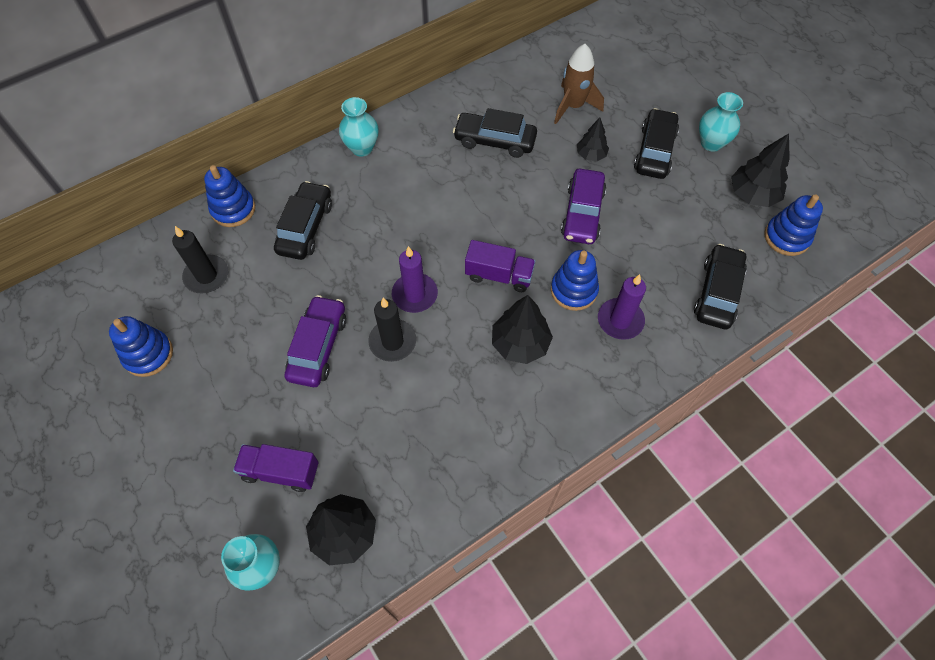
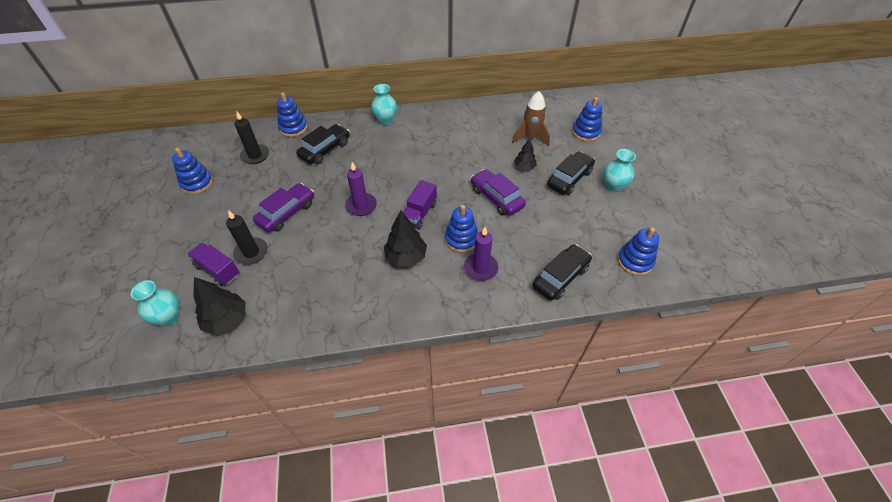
camera: 25 degrees right, 10 degrees down
(392, 342) = (330, 226): black candle -> black candle (251, 252)
(495, 141) = (467, 140): black car -> none
(499, 275) = (419, 213): purple truck -> purple truck turned 75 degrees clockwise
(582, 213) = (496, 198): purple car -> purple car turned 105 degrees clockwise
(637, 74) = (586, 132): none -> blue stacking toy
(752, 195) = (624, 226): black tree -> none

